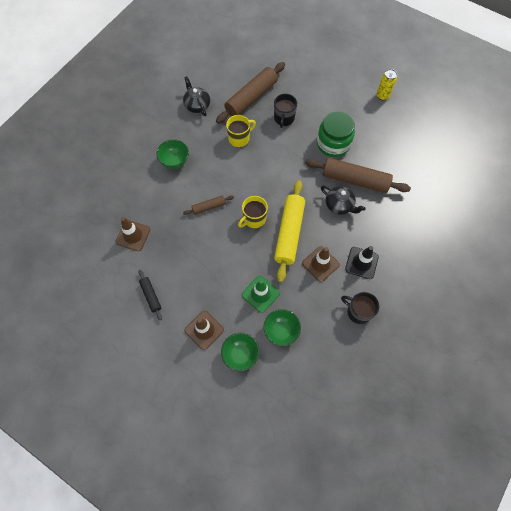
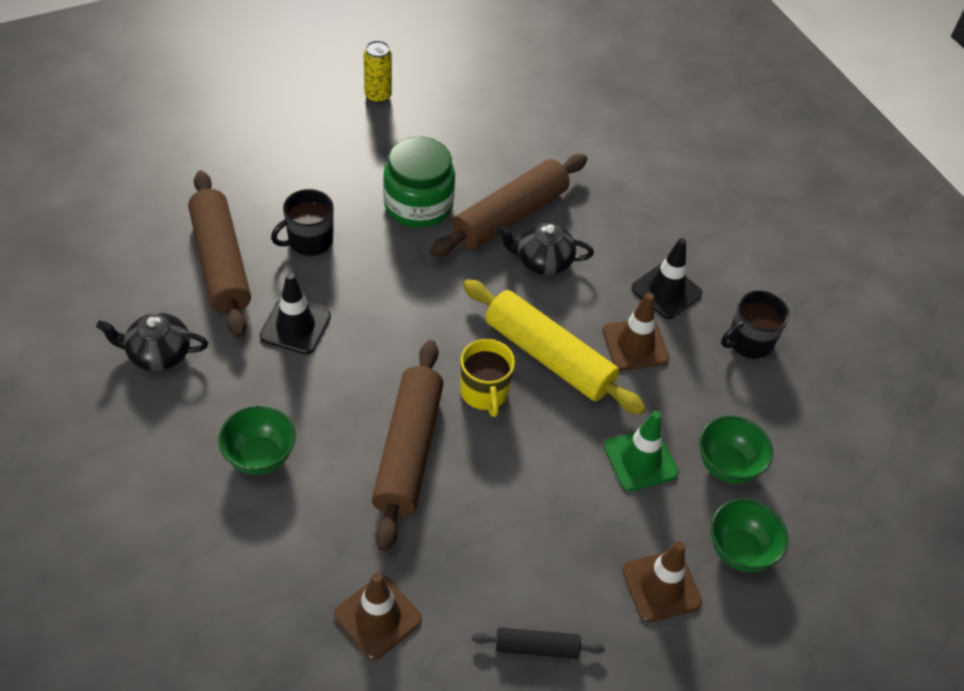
camera: 65 degrees left, 15 degrees down
(209, 207) = (408, 450): brown rolling pin -> brown rolling pin, size x2.04
(239, 138) = (295, 326): yellow mug -> black traffic cone
(284, 118) = (309, 241): black mug -> black mug turned 105 degrees clockwise
(339, 205) = (542, 261): black teapot -> black teapot turned 150 degrees counterclockwise

